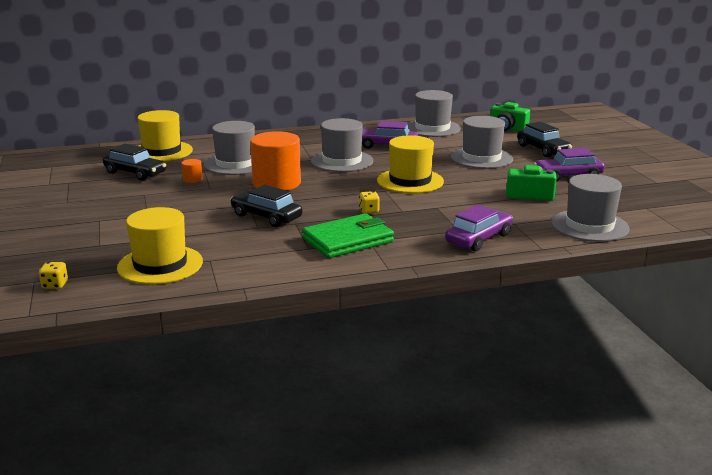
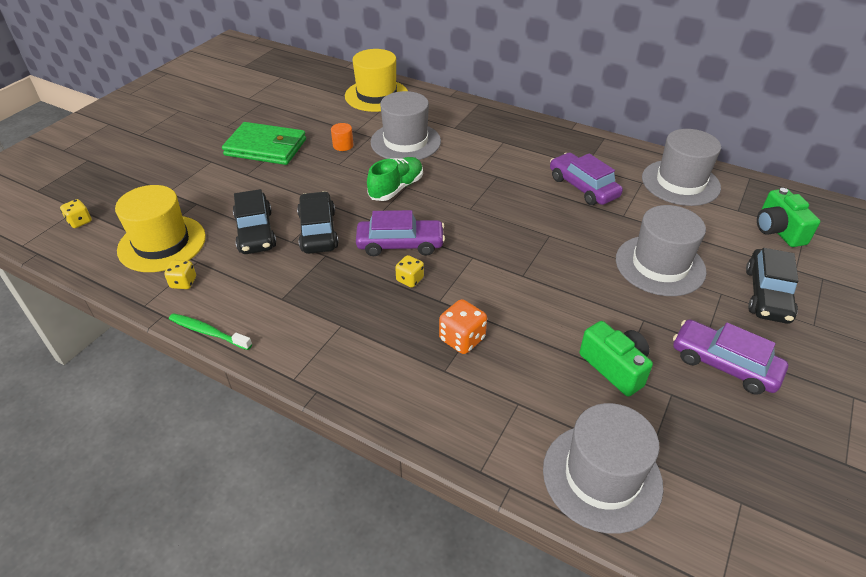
camera: 45 degrees right, 20 degrees up
(135, 173) = (317, 114): black car -> black car (255, 232)
(223, 271) = (183, 283): none -> yellow dice
(276, 183) = (396, 188): orange cylinder -> green shoe
(293, 279) = (208, 332): none -> green toothbrush
(342, 161) = (501, 187): grey hat -> none
(348, 240) = (326, 311): green wallet -> green wallet (266, 147)
(410, 181) = (519, 258): yellow hat -> none
(444, 217) = (462, 339): none -> orange dice
(479, 239) = (441, 400): purple car -> purple car (400, 244)

